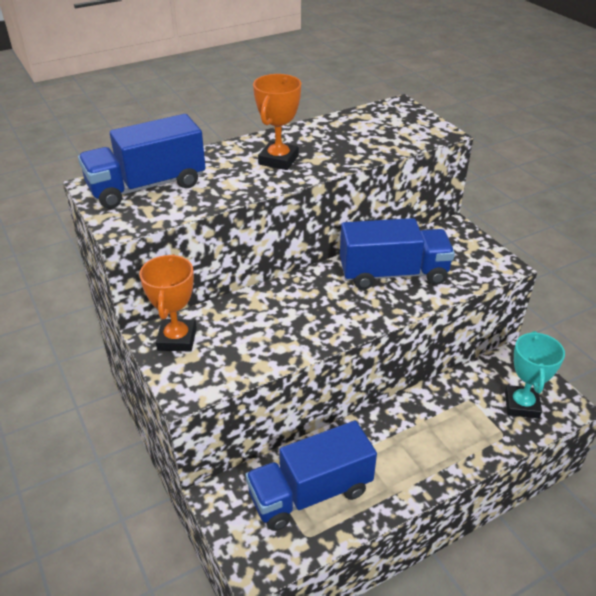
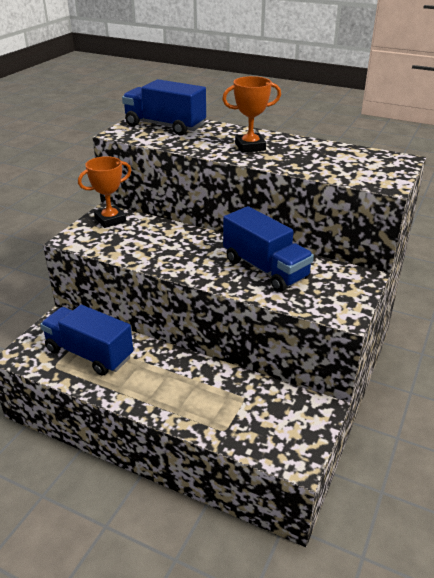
camera: 55 degrees right, 5 degrees down
(521, 405) = (269, 430): turquoise trophy -> none

